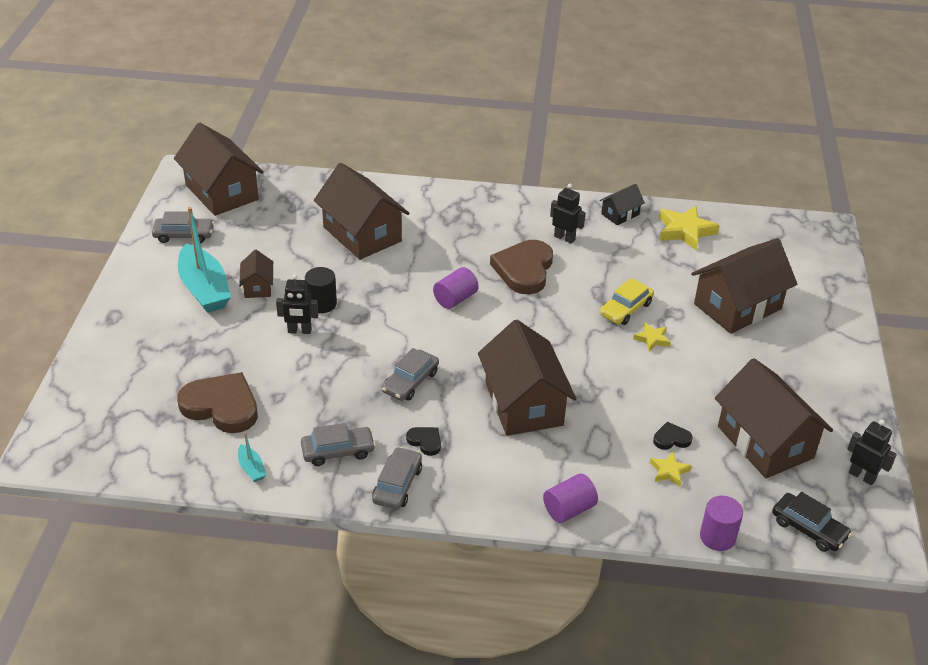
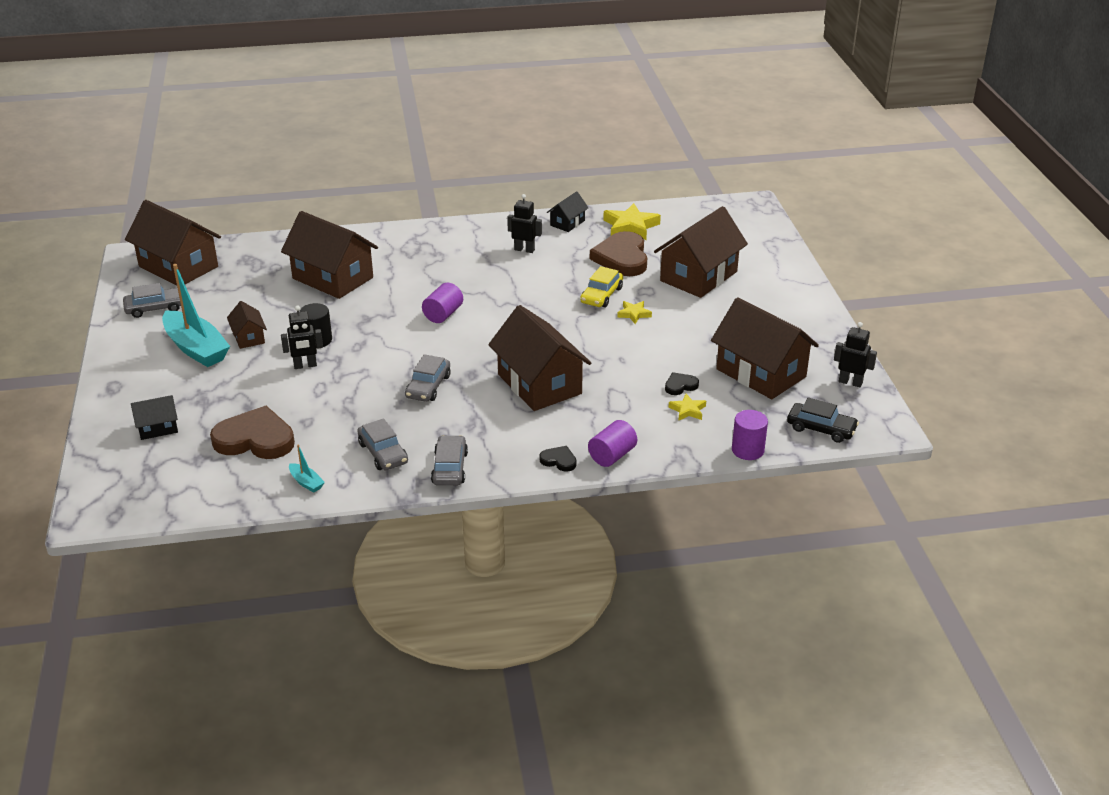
camera: 15 degrees left, 5 degrees down
(136, 372) = (158, 428): none -> black house
(338, 451) = (383, 453): grey car -> grey car turned 90 degrees clockwise
(425, 441) = (461, 430): black heart -> black heart (559, 460)
(524, 270) = (497, 281): brown heart -> brown heart (622, 258)

